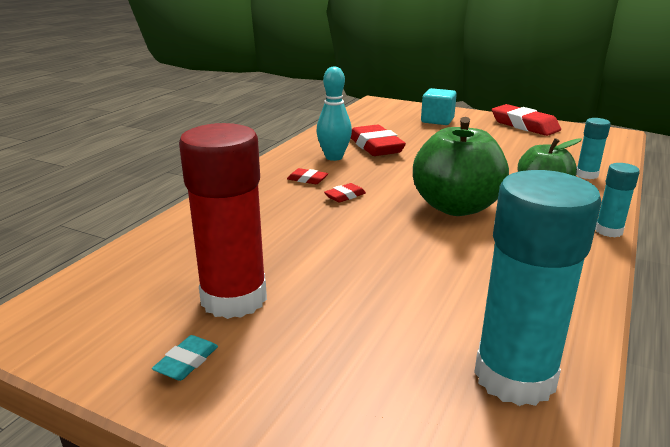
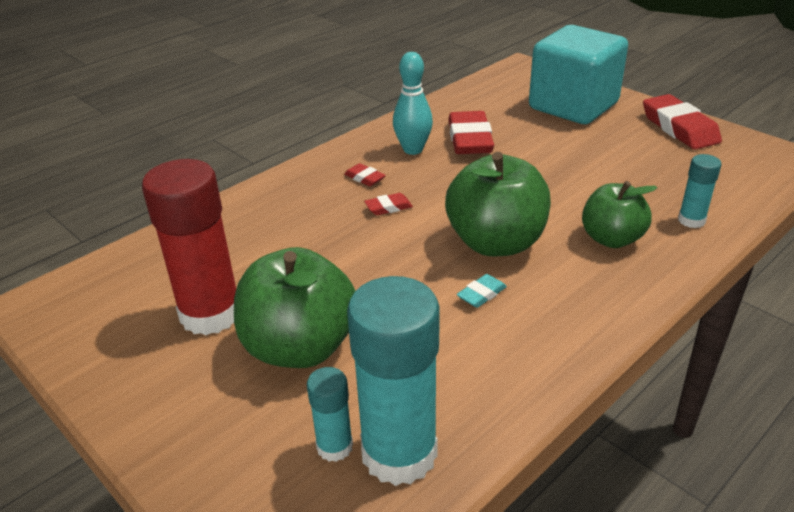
camera: 20 degrees right, 10 degrees up
(187, 362) = (139, 370): turquoise eraser -> turquoise eraser (481, 294)
(347, 309) = (300, 347): none -> green apple
(437, 120) = (573, 106): turquoise cube -> turquoise cube, size x1.94
(608, 231) = (644, 306): turquoise glue stick -> turquoise glue stick (334, 447)

